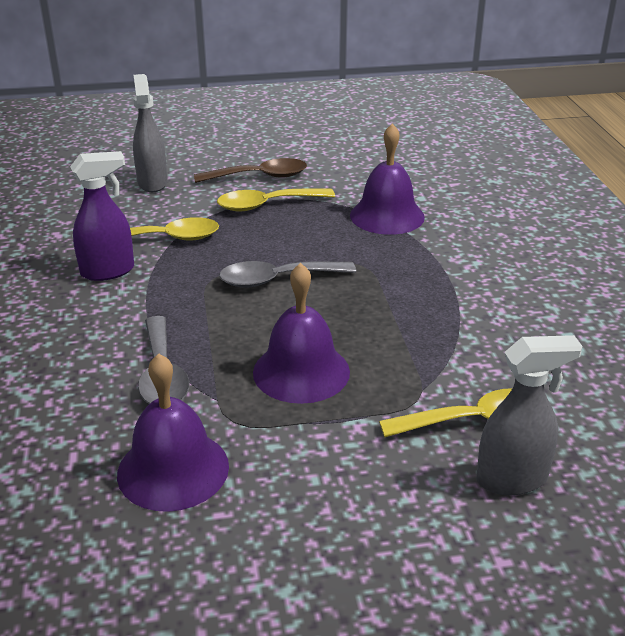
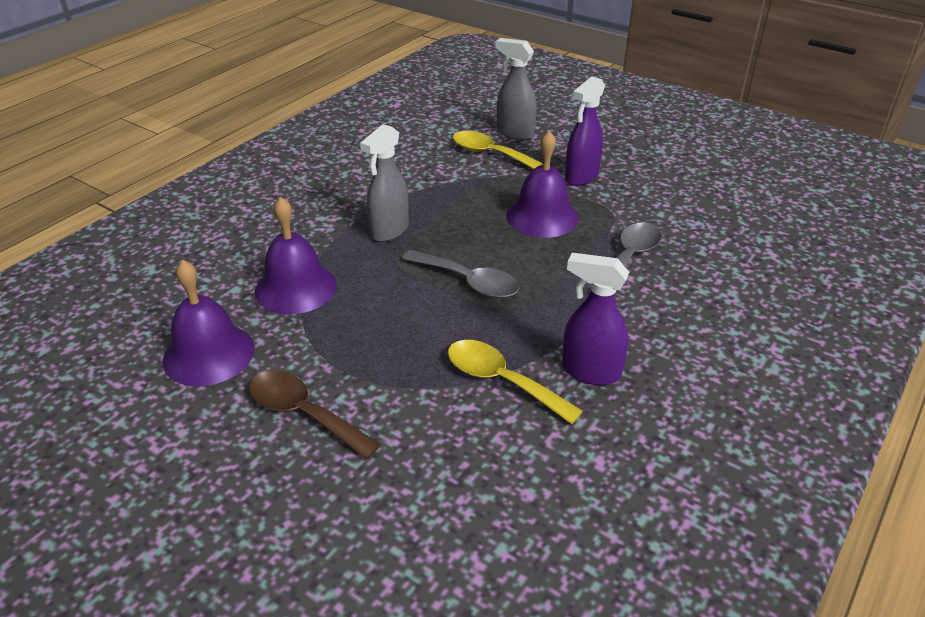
camera: 135 degrees left, 5 degrees up
(152, 183) = (418, 488): grey spray bottle -> grey spray bottle (389, 231)
(173, 469) = (669, 209): purple bell -> purple bell (208, 354)
(267, 205) = (361, 365): yellow spoon -> none
(330, 454) = (581, 177): none -> purple spray bottle

